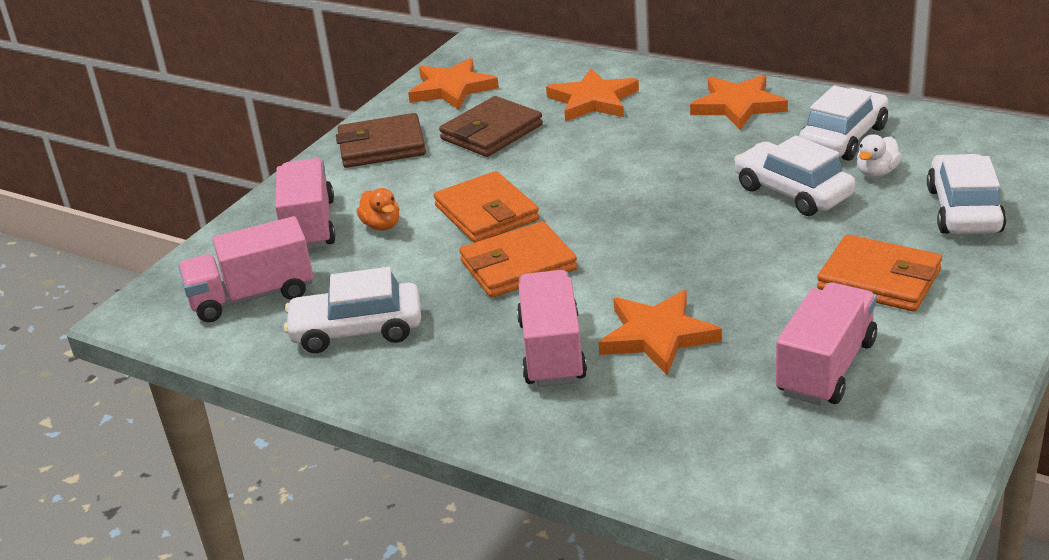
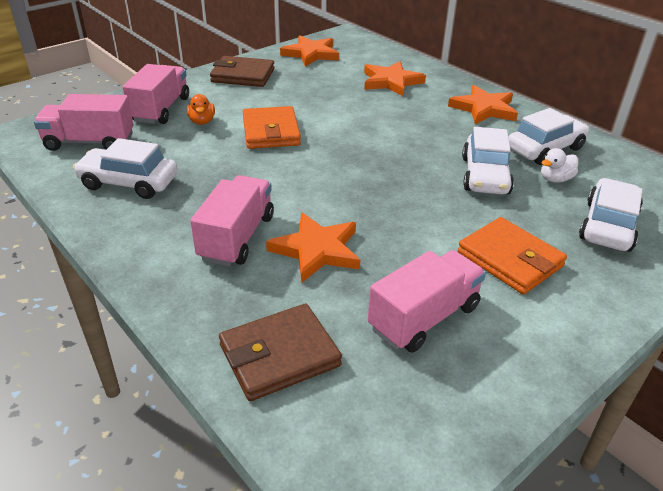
camera: 15 degrees right, 5 degrees up
(491, 132) = (314, 84): brown wallet -> brown wallet (279, 355)
(518, 266) = (263, 171): orange wallet -> none
(793, 192) = (485, 175): white car -> white car turned 150 degrees counterclockwise

